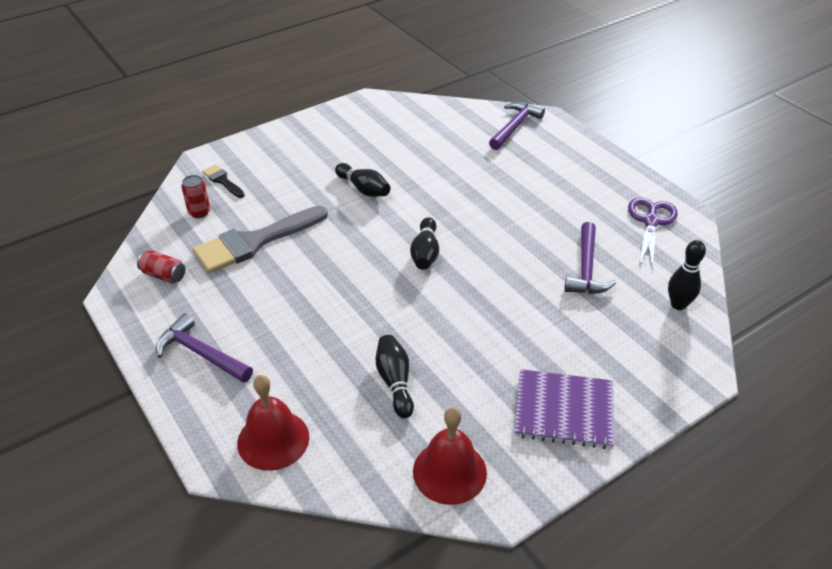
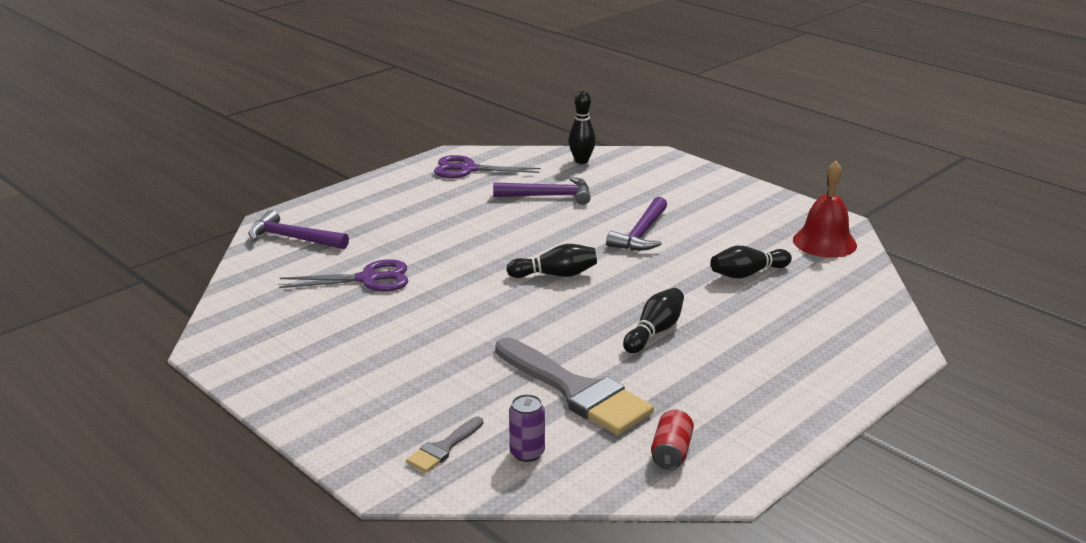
camera: 100 degrees left, 15 degrees down
(199, 212) = (527, 453): red can -> purple can
(201, 353) = (783, 391): purple hammer -> purple hammer (641, 234)
(222, 181) = (443, 448): black brush -> grey brush
(273, 439) = (857, 326): red bell -> none
(364, 189) = (443, 326): black bowling pin -> black bowling pin (654, 332)
(442, 159) = (368, 279): none -> purple scissors
(564, 411) = (730, 202): purple notebook -> none

